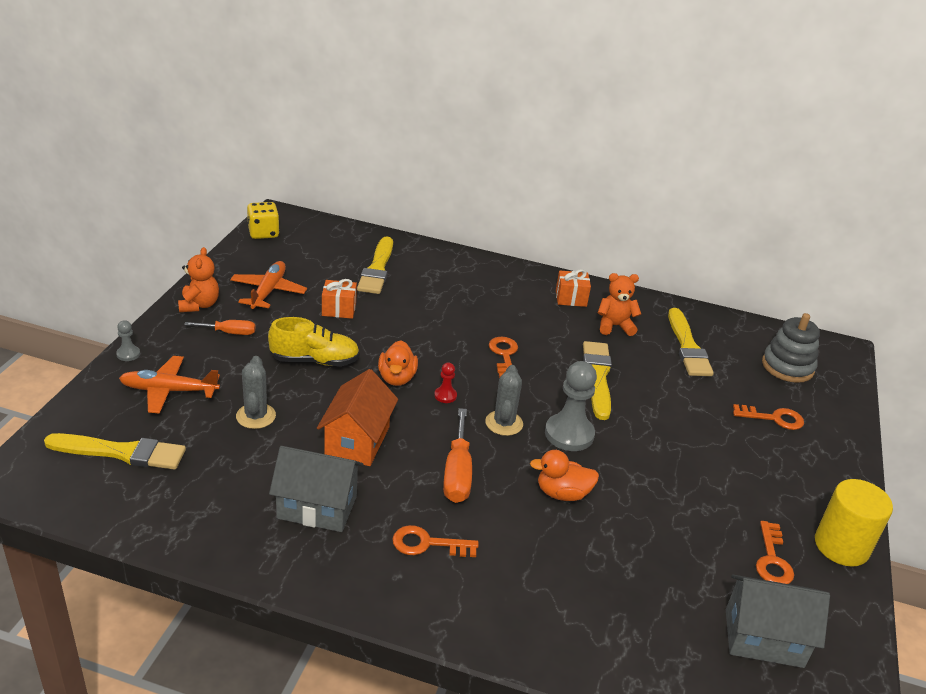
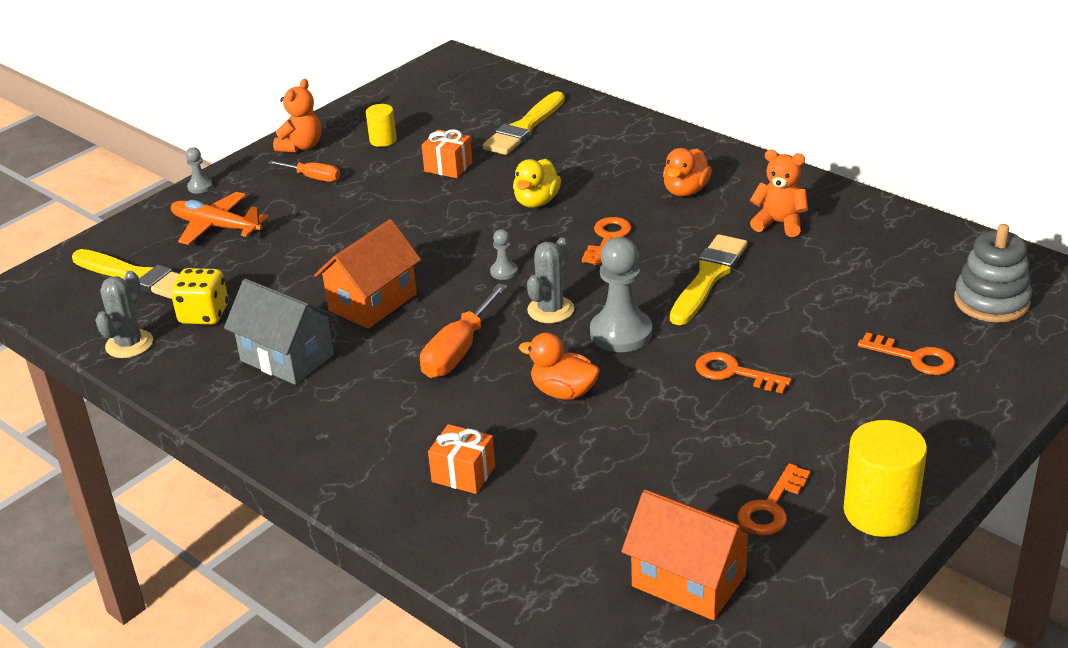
camera: 30 degrees right, 0 degrees up
(256, 416) = (285, 263): grey cactus -> grey cactus (129, 344)
(263, 233) = (421, 77): yellow dice -> yellow dice (204, 314)
(268, 292) = (383, 140): orange plane -> yellow cylinder
(315, 360) = (384, 217): yellow shoe -> none
(397, 378) = (462, 246): orange duck -> orange duck (685, 190)
(427, 544) = (375, 412): orange key -> orange key (734, 373)
(429, 331) = (536, 201): none -> yellow duck
(445, 395) = (504, 272): red pawn -> grey pawn
(571, 298) = (746, 185): orange gift -> orange gift (463, 474)
(688, 347) = (862, 259): yellow brush -> none
(763, 638) = (688, 581): grey house -> orange house

